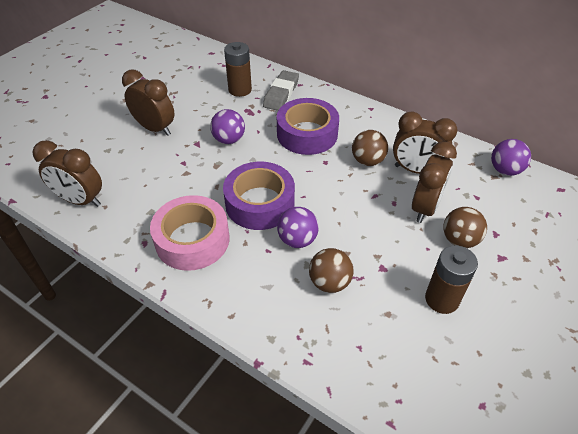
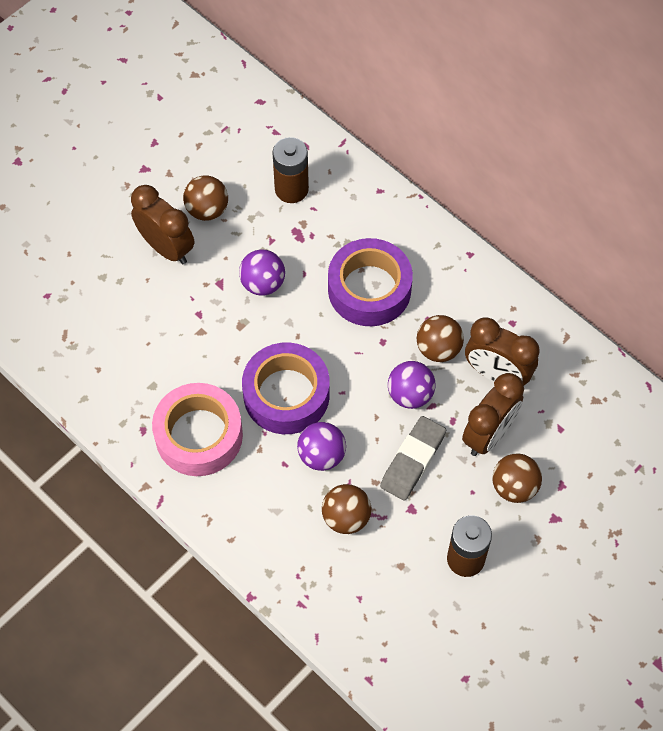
camera: 10 degrees right, 15 degrees up
(81, 200) = (69, 355): brown clock -> none
(182, 106) = (207, 210): none -> brown ball
(281, 94) = (349, 206): grey eraser -> grey eraser (412, 460)
(505, 170) = (614, 393): purple ball -> purple ball (410, 394)

